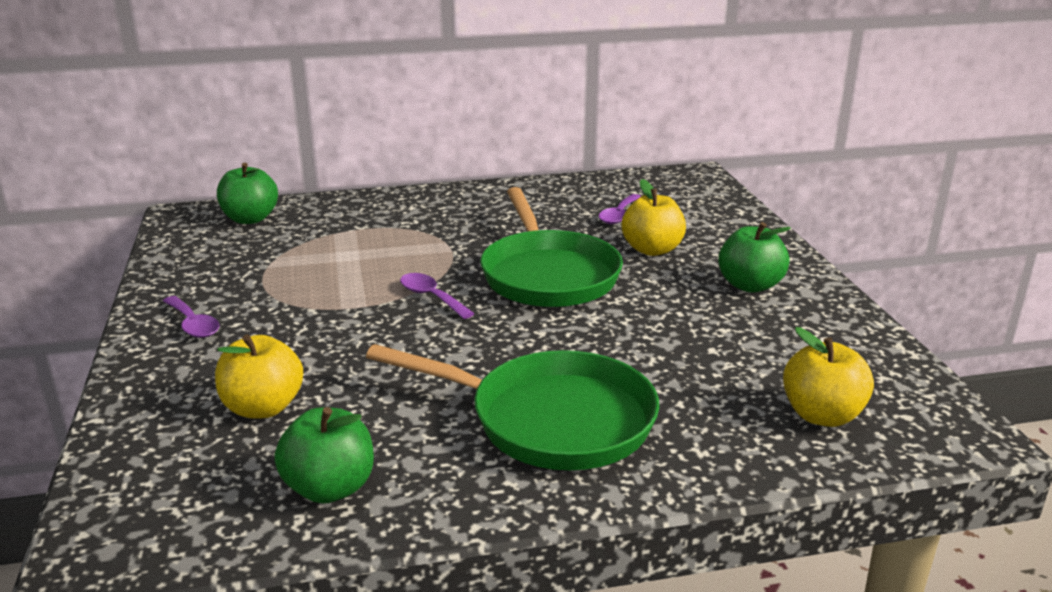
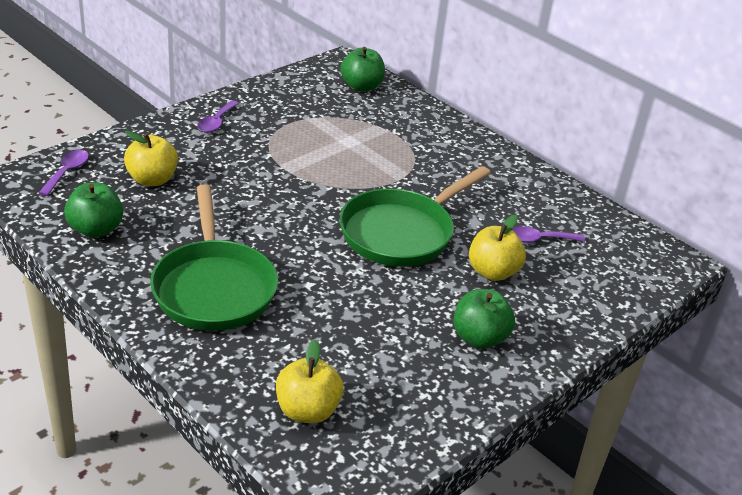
camera: 55 degrees right, 10 degrees up
(431, 297) = (323, 193): purple spoon -> purple spoon (67, 172)

